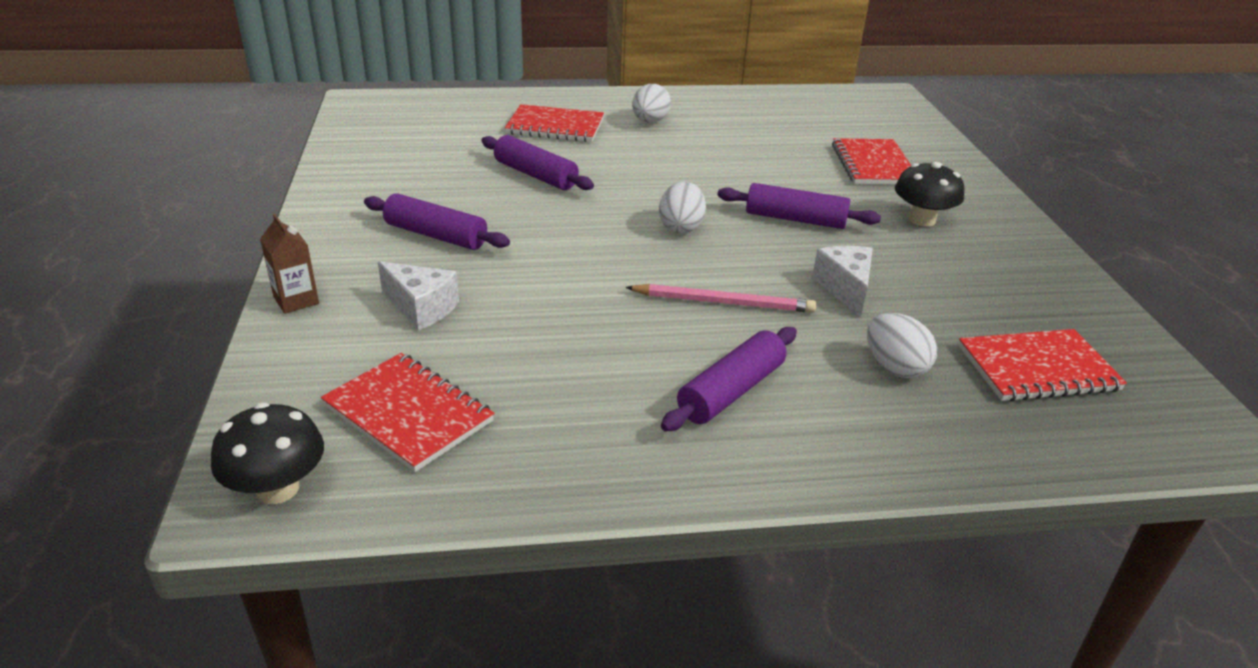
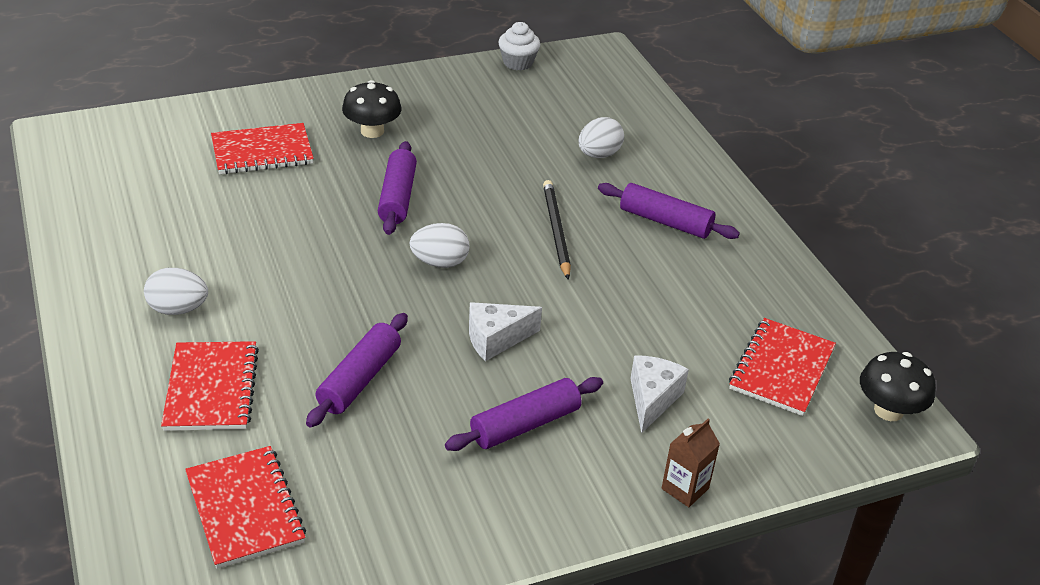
camera: 105 degrees left, 5 degrees up
(436, 235) = (525, 425): purple rolling pin -> purple rolling pin turned 45 degrees clockwise
(723, 302) = (556, 231): pink pencil -> black pencil
(845, 289) = (506, 172): white cheese -> white cheese (496, 339)
(1037, 368) = (568, 101): red notebook -> red notebook (245, 509)
(1134, 342) = (518, 62): none -> white cupcake

